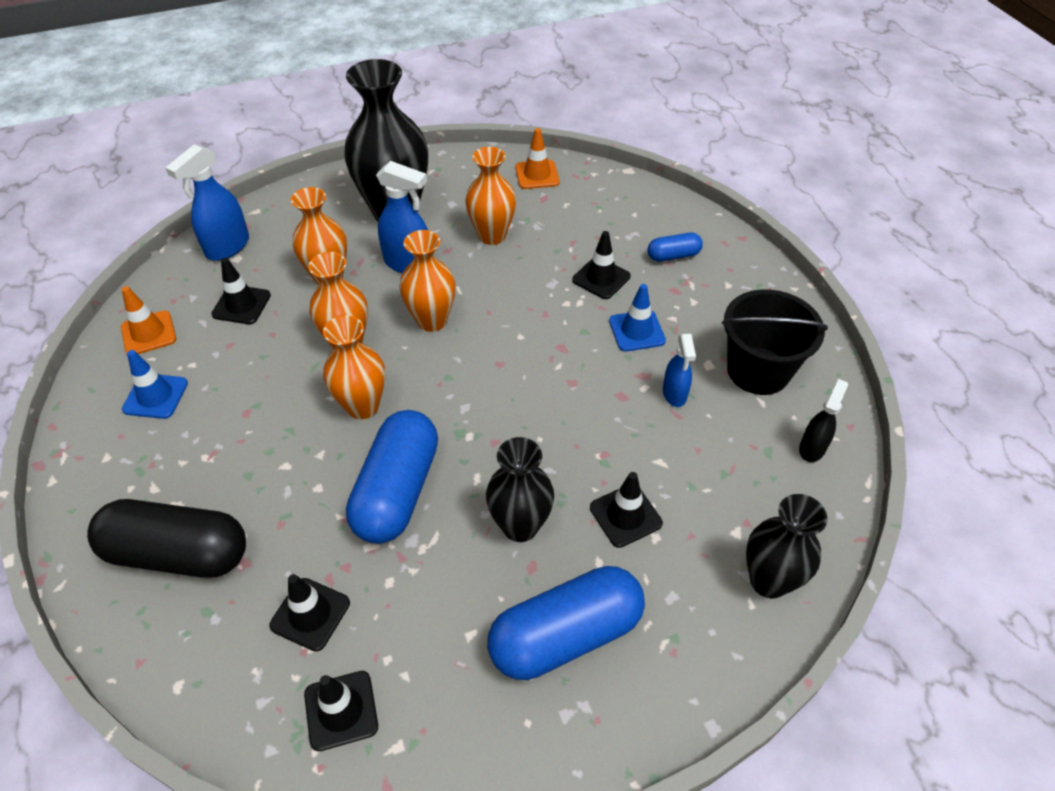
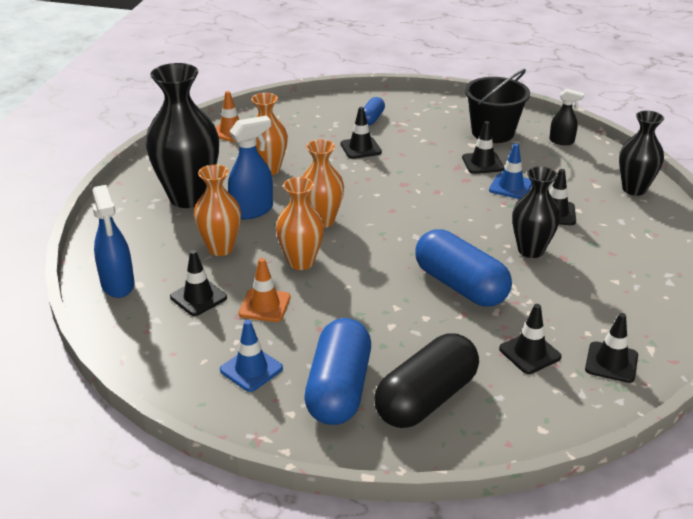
camera: 55 degrees left, 15 degrees down
(148, 333) = (171, 354): orange traffic cone -> orange traffic cone (264, 305)
(362, 406) = (371, 275): orange vase -> none
(565, 635) = (619, 263): blue capsule -> blue capsule (339, 389)
(636, 331) = (420, 155): blue traffic cone -> blue traffic cone (510, 186)
(674, 394) = (482, 163): blue spray bottle -> black traffic cone
(812, 448) = (561, 141): black spray bottle -> black spray bottle turned 135 degrees clockwise

